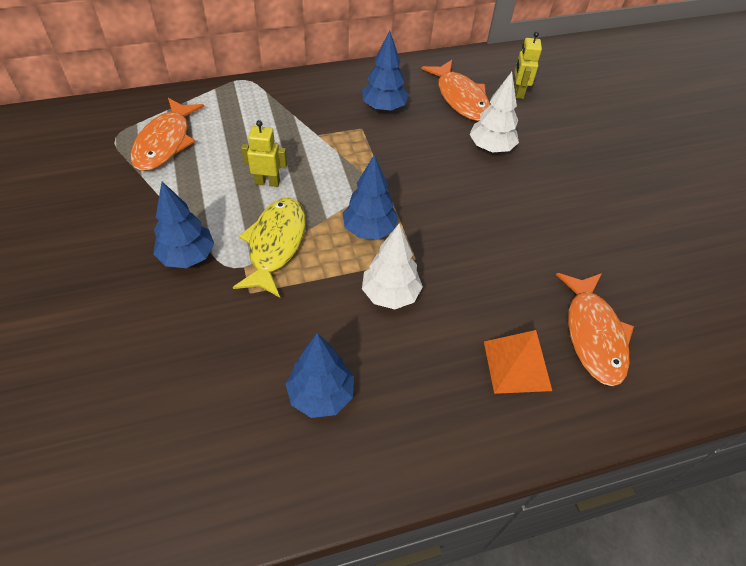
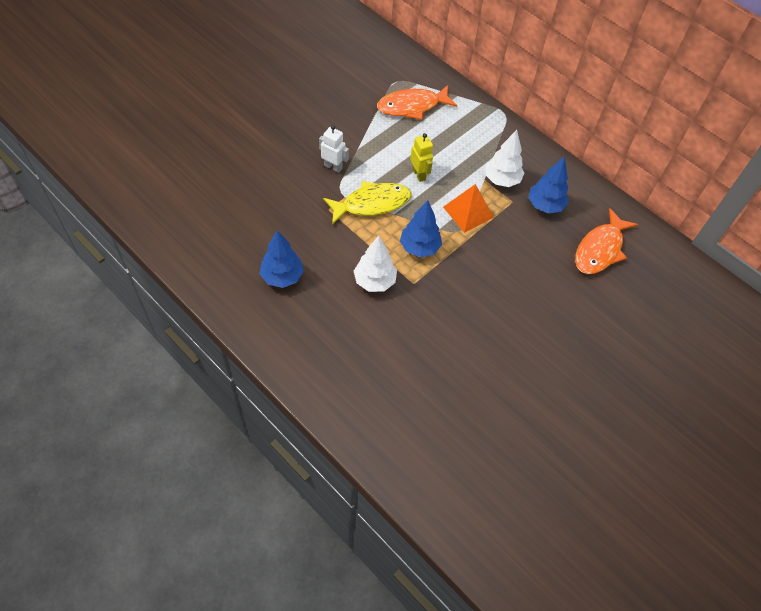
camera: 60 degrees right, 5 degrees up
(187, 256) = (333, 167): blue tree -> white robot
(491, 148) = (558, 290): white tree -> white tree (501, 180)
(517, 365) = (365, 373): orange pyramid -> orange pyramid (468, 212)
(518, 92) = (644, 287): yellow robot -> none
(593, 335) = (420, 413): orange fish -> none

